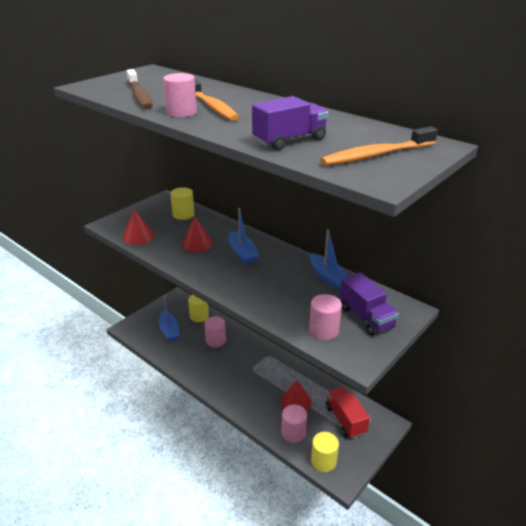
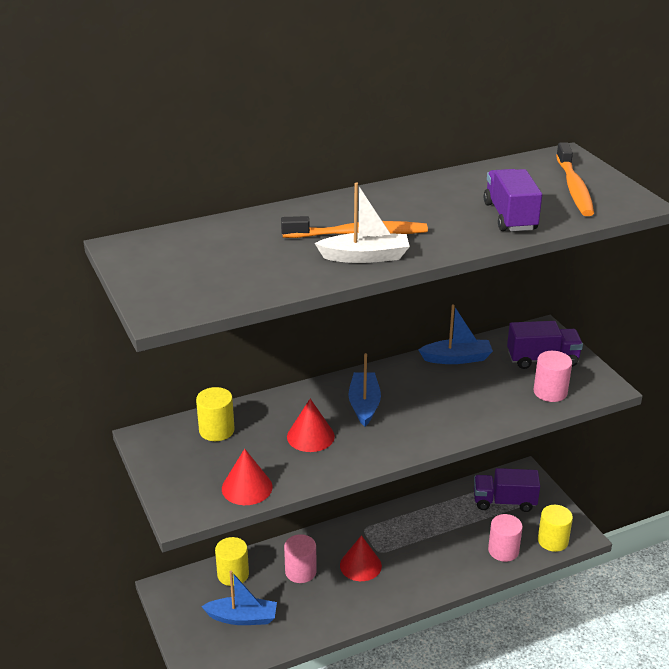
camera: 65 degrees left, 0 degrees up
(139, 96) = (262, 274): brown toothbrush -> none
(181, 112) = (365, 257): pink cylinder -> white boat
(242, 253) = (364, 405): blue boat -> blue boat turned 90 degrees counterclockwise
(296, 401) = (457, 531): red cone -> red cone (360, 565)
(345, 419) = (504, 502): red truck -> purple truck

